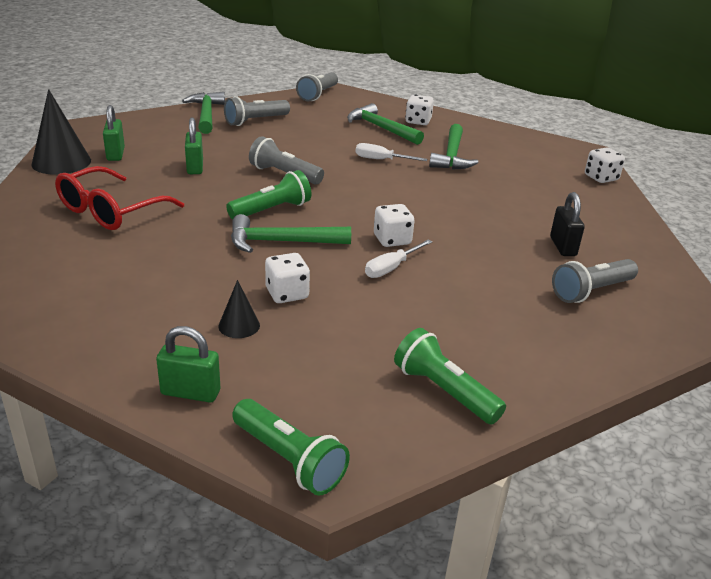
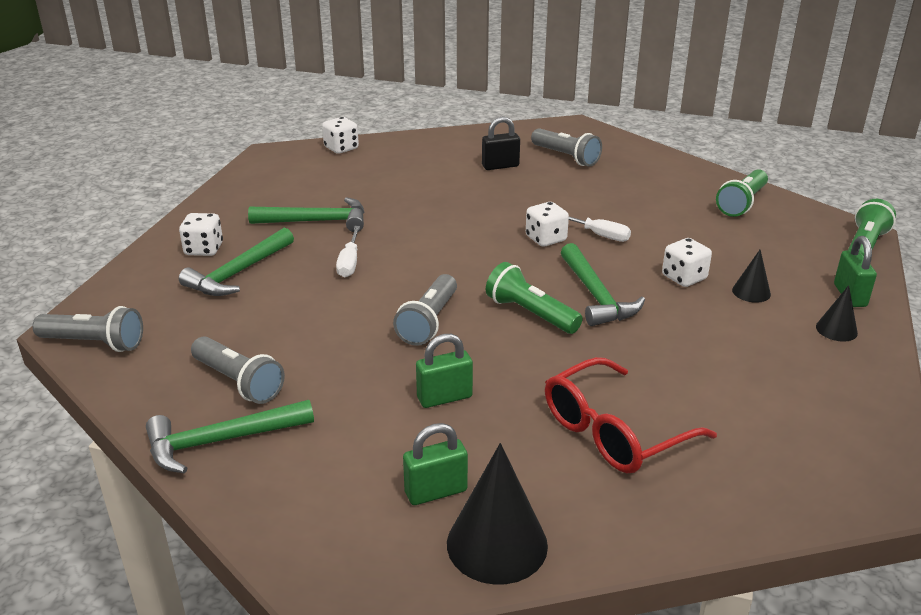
camera: 100 degrees left, 0 degrees up
(111, 211) = (614, 431): red glasses -> red glasses turned 120 degrees clockwise
(140, 355) = (836, 329): none -> black cone

